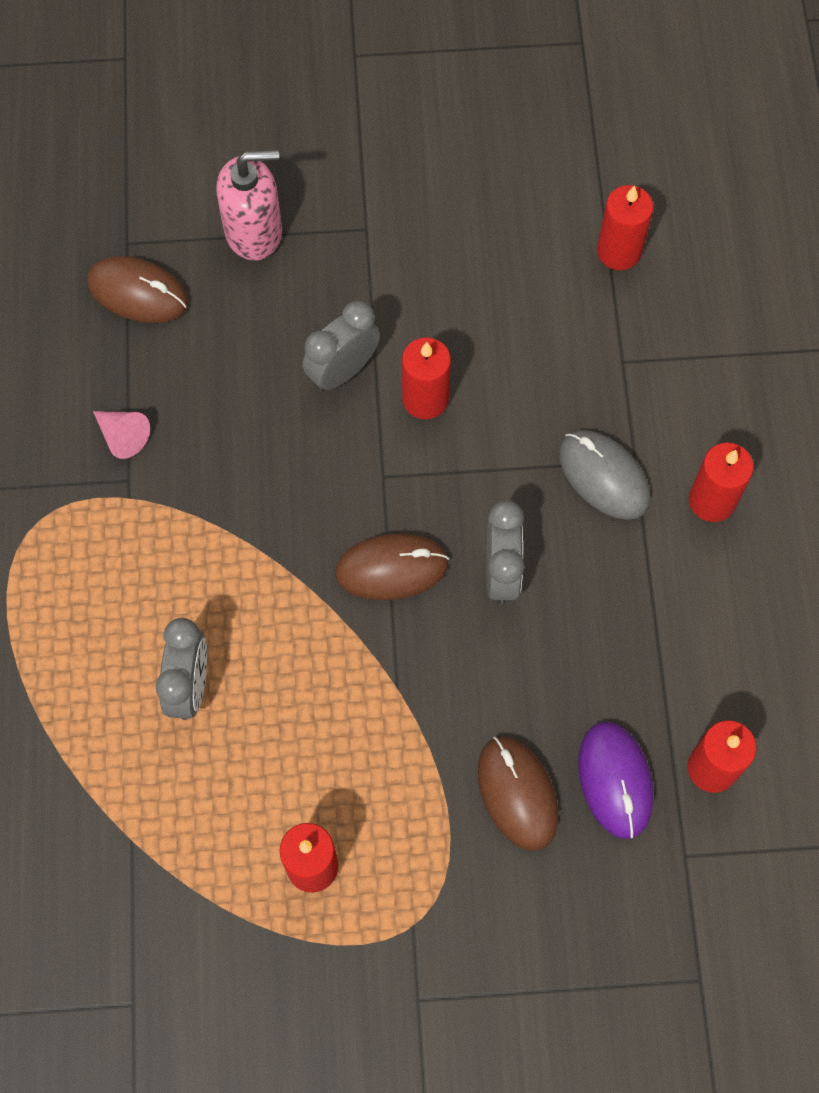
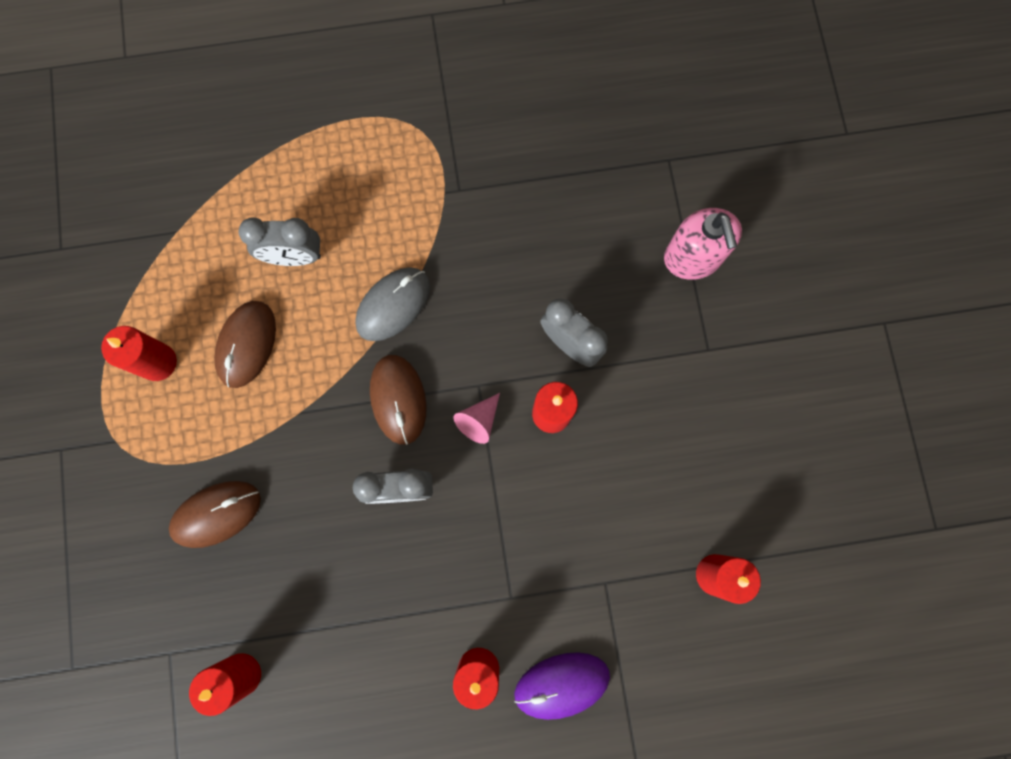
camera: 85 degrees right, 10 degrees up
(122, 436) = (496, 180): pink cone -> pink cone (479, 420)
(138, 292) = (624, 174): brown mouse -> brown mouse (247, 344)
(603, 476) = (493, 571): grey mouse -> grey mouse (393, 305)
(615, 780) = (229, 593): purple mouse -> purple mouse (561, 684)

